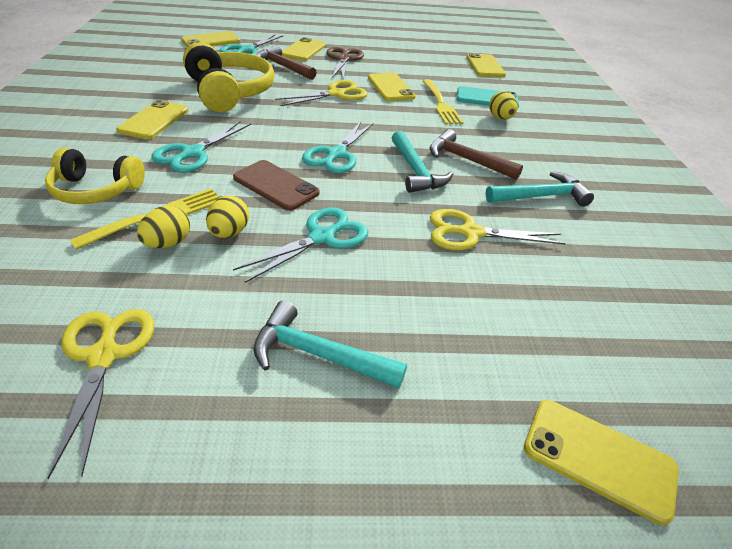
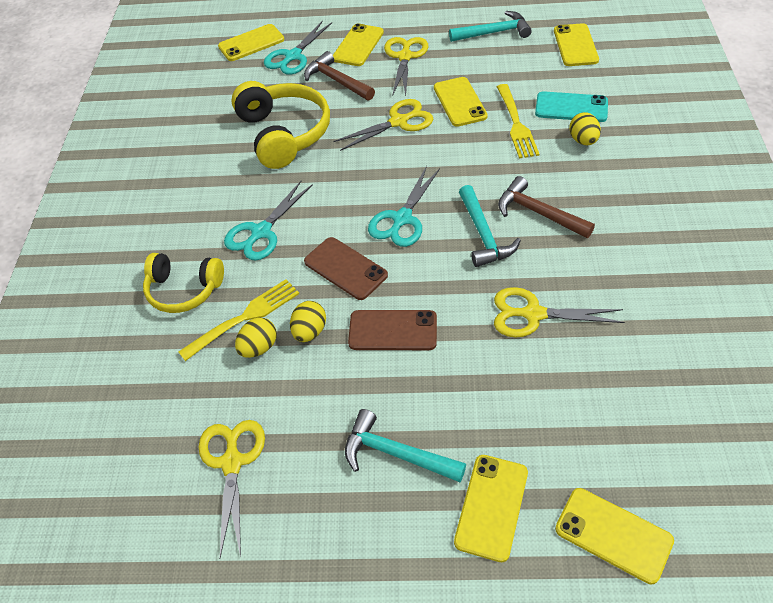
camera: 10 degrees right, 10 degrees up
(154, 120) = (215, 188): yellow phone -> yellow phone (491, 507)
(322, 237) = (393, 330): turquoise scissors -> brown phone
(343, 59) = (405, 57): brown scissors -> yellow scissors
(541, 196) = (611, 259): turquoise hammer -> turquoise hammer (494, 32)

